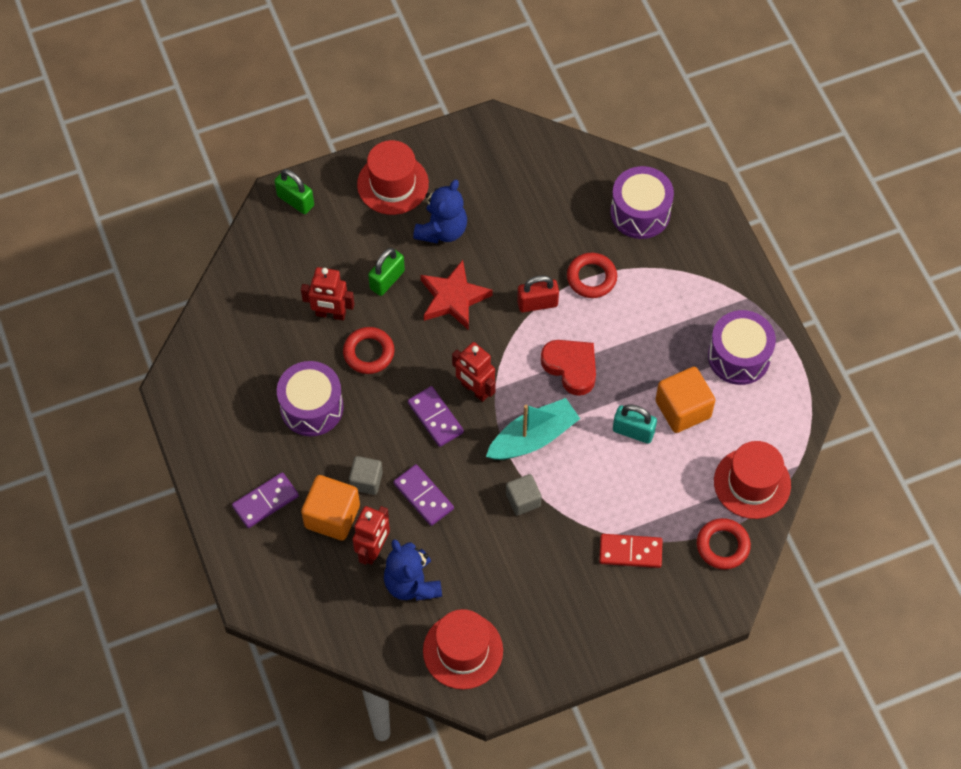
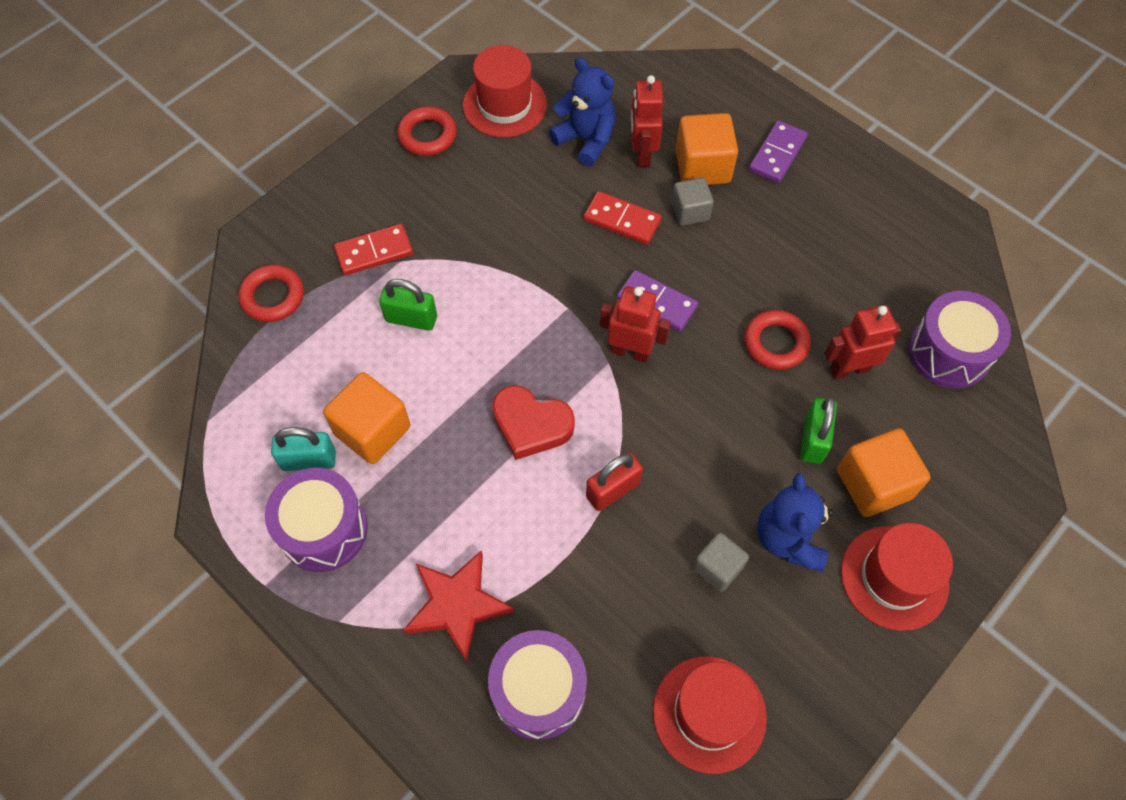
camera: 155 degrees right, 0 degrees up
(295, 201) = (996, 495): green padlock -> green padlock (411, 319)
(311, 407) = (796, 259): purple drum -> purple drum (949, 352)
(367, 238) = (873, 484): none -> orange cube
(423, 496) = (622, 220): purple domino -> red domino
(453, 298) = (719, 451): red star -> red star (457, 605)
(523, 500) = (514, 257): grey cube -> grey cube (717, 568)
(533, 437) = (536, 326): turquoise boat -> none
(591, 278) = (561, 557): red ring -> red ring (427, 135)
(633, 431) = (423, 379): turquoise padlock -> turquoise padlock (309, 460)
(752, 483) = (259, 377): red hat -> red hat (709, 714)

